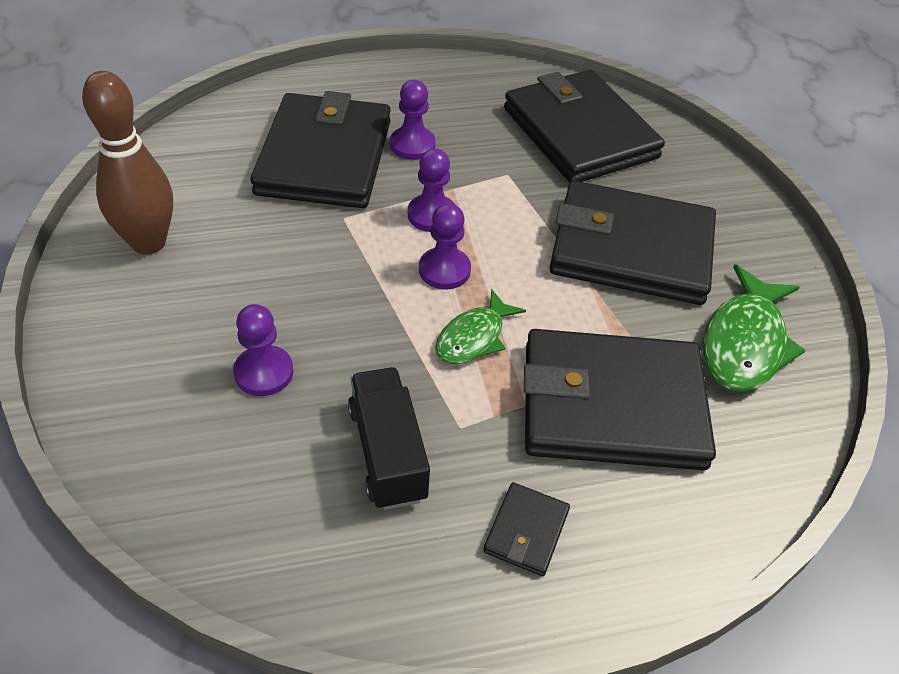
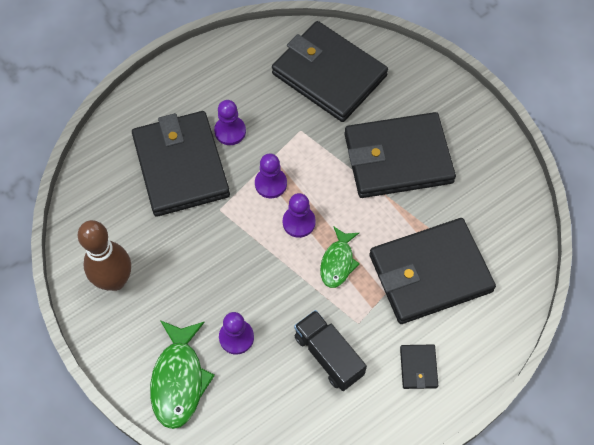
camera: 20 degrees left, 15 degrees up
(744, 343) = (484, 199): green fish -> green fish (179, 380)

